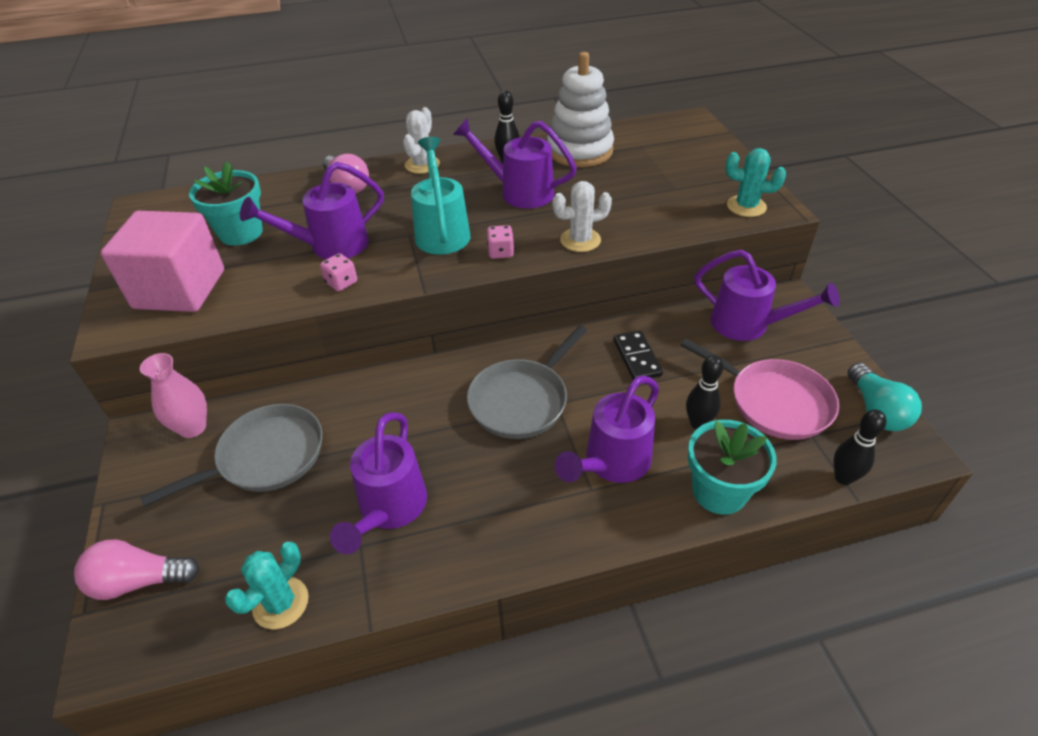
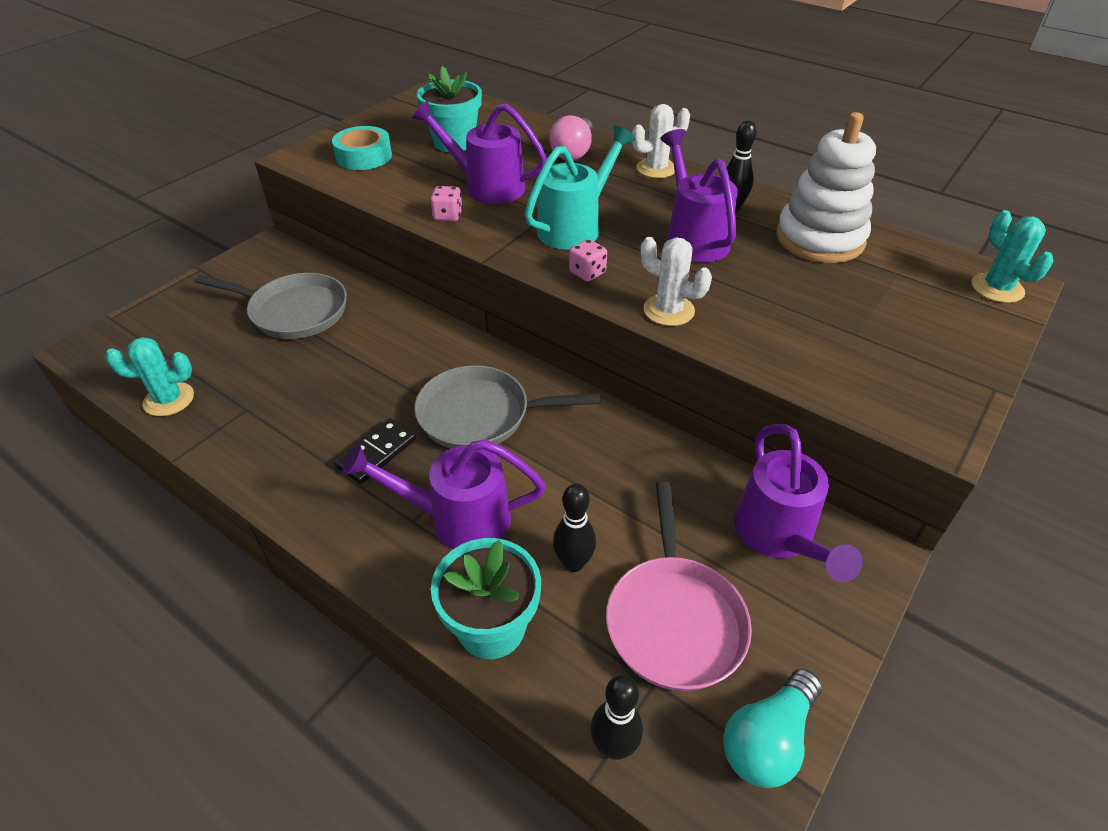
camera: 50 degrees right, 0 degrees up
(139, 581) = (148, 324): pink light bulb -> none
(180, 289) = (364, 156): pink cube -> turquoise tape
(192, 427) = (294, 263): pink vase -> none
(389, 509) = (293, 404): purple watering can -> none
(636, 358) = (620, 466): black domino -> black domino (376, 453)
(746, 206) = (903, 404): turquoise cactus -> turquoise cactus (997, 288)

